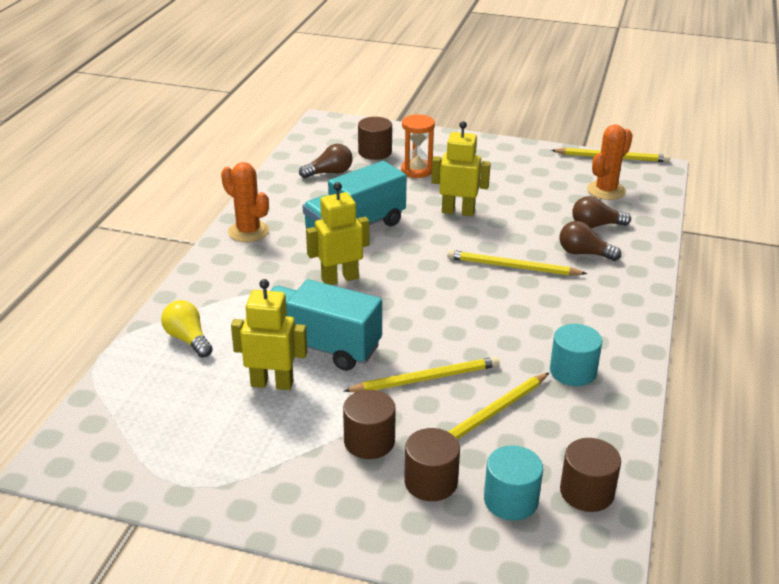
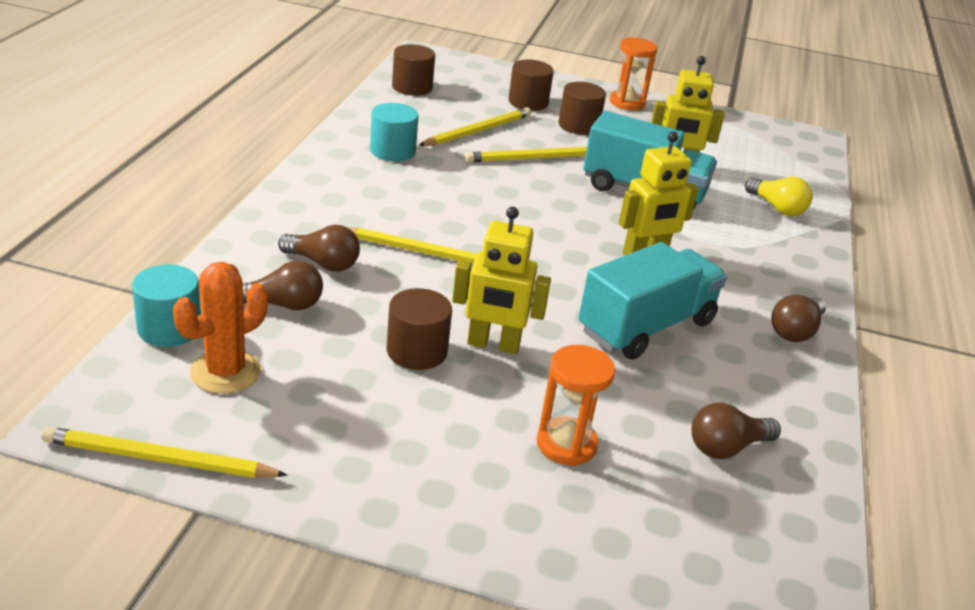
camera: 175 degrees right, 0 degrees up
(248, 231) = (795, 331): orange cactus -> brown light bulb
(291, 503) = (627, 102): none -> orange hourglass
(375, 152) = (657, 505): brown cylinder -> brown cylinder (417, 351)
(511, 500) = (469, 89): turquoise cylinder -> turquoise cylinder (169, 328)

